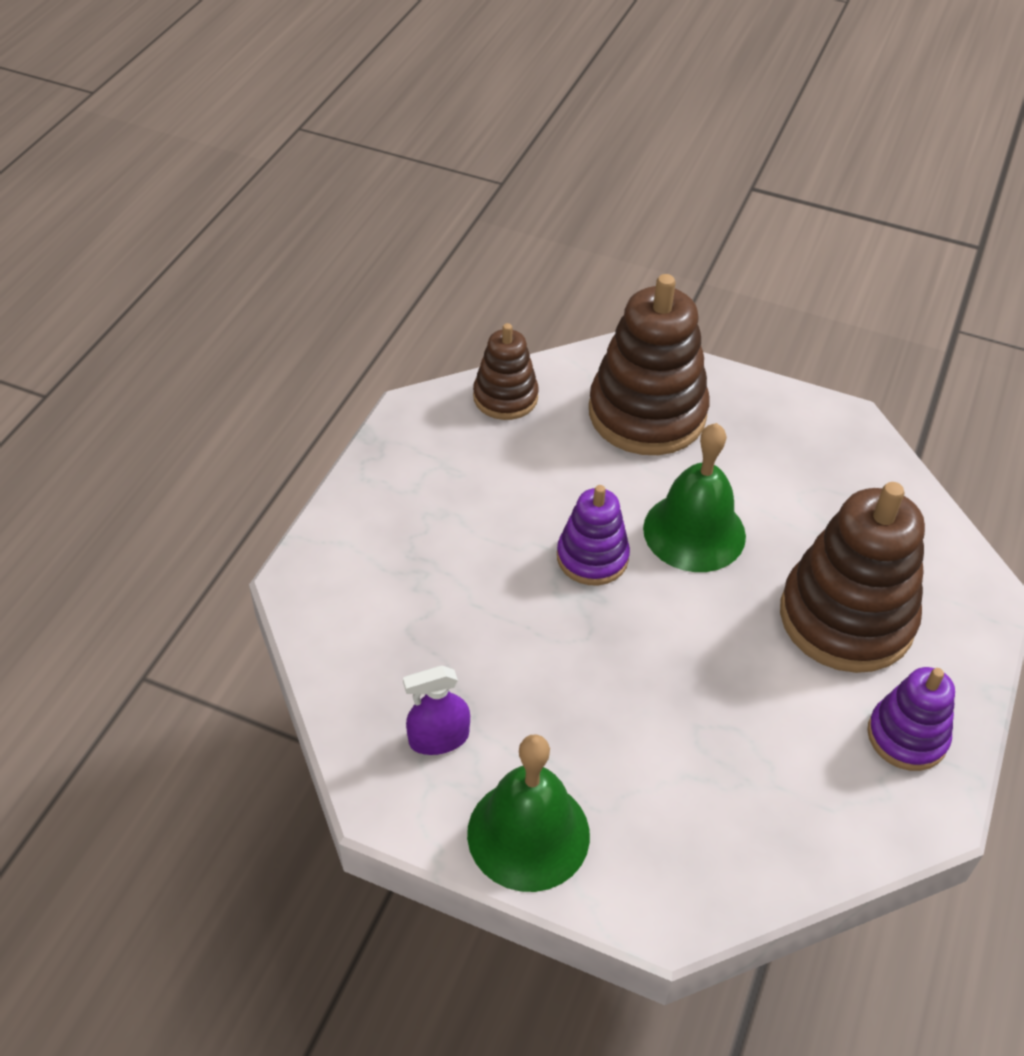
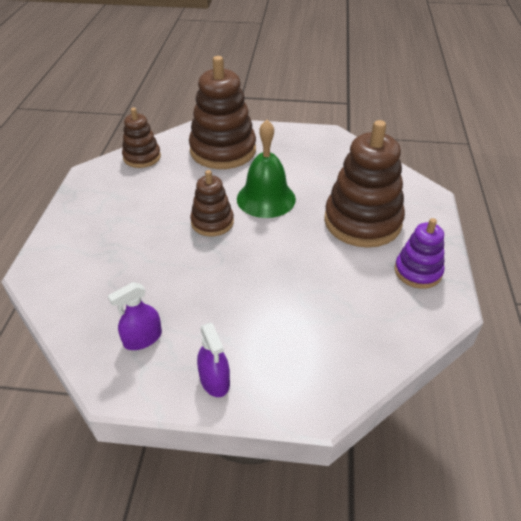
camera: 15 degrees left, 5 degrees down
(528, 834) = (214, 380): green bell -> purple spray bottle
(592, 557) = (212, 222): purple stacking toy -> brown stacking toy

